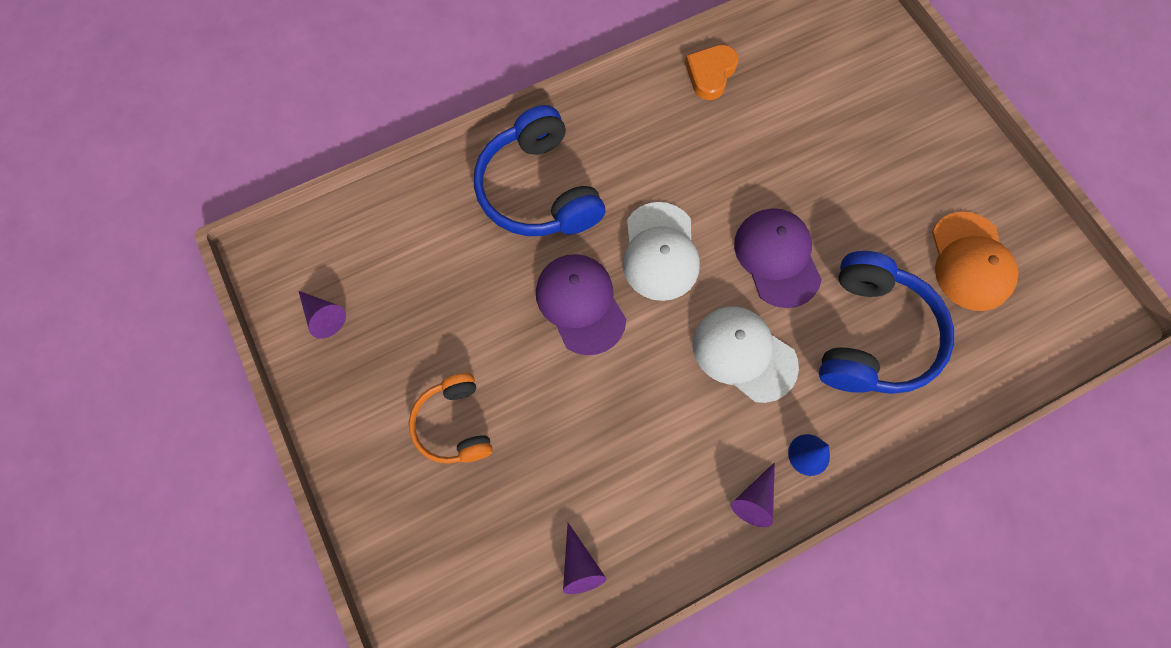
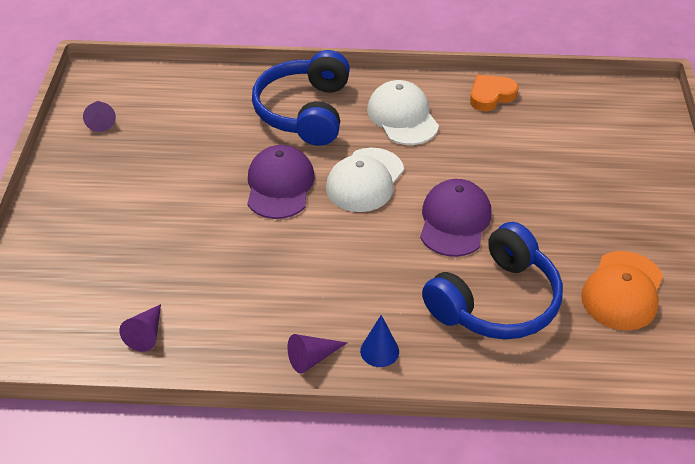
camera: 30 degrees right, 25 degrees down
(454, 424) = (132, 213): orange headphones -> none
(744, 354) = (379, 266): white cap -> white cap (402, 117)

